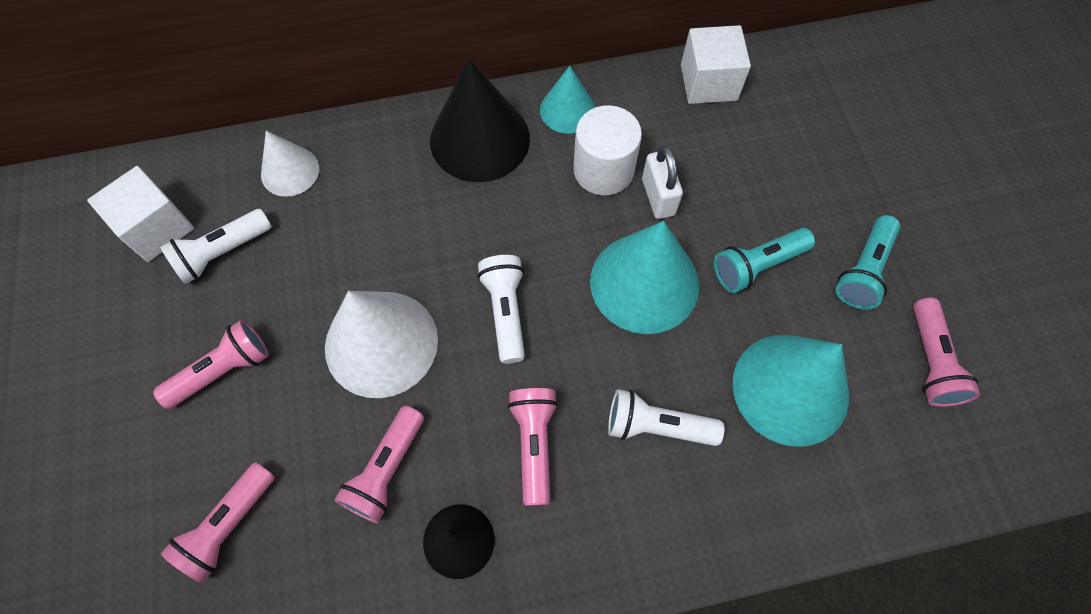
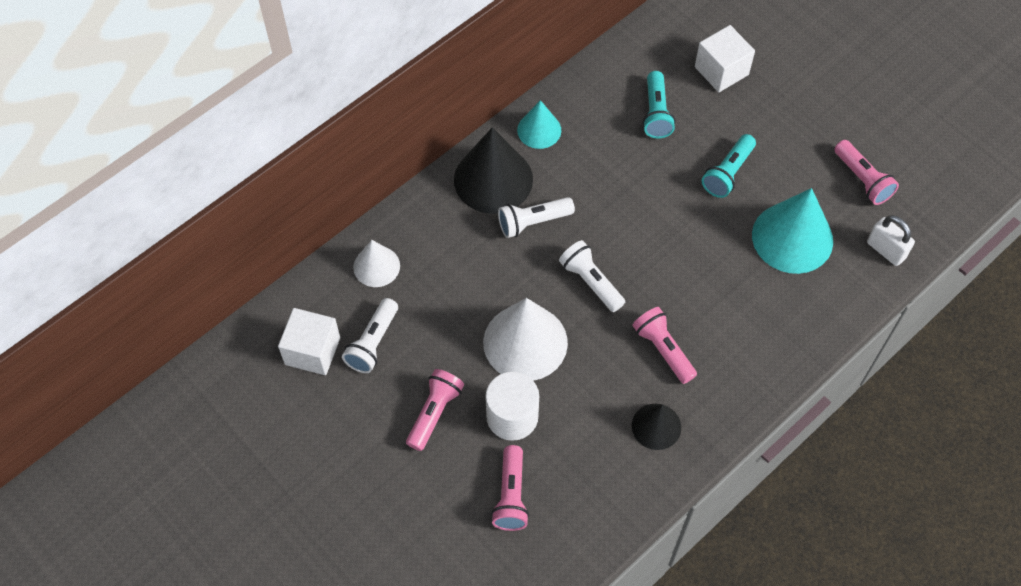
camera: 30 degrees left, 5 degrees down
(386, 470) = (584, 412): pink flashlight -> none
(603, 170) = (591, 159): white cylinder -> white cylinder (512, 416)
(644, 283) = (665, 219): turquoise cone -> none
(657, 426) = (728, 300): white flashlight -> white flashlight (533, 222)
(658, 197) = (638, 160): white padlock -> white padlock (886, 250)
(708, 82) = (621, 65): white cube -> white cube (721, 71)
(863, 271) = (793, 144): turquoise flashlight -> turquoise flashlight (656, 113)

